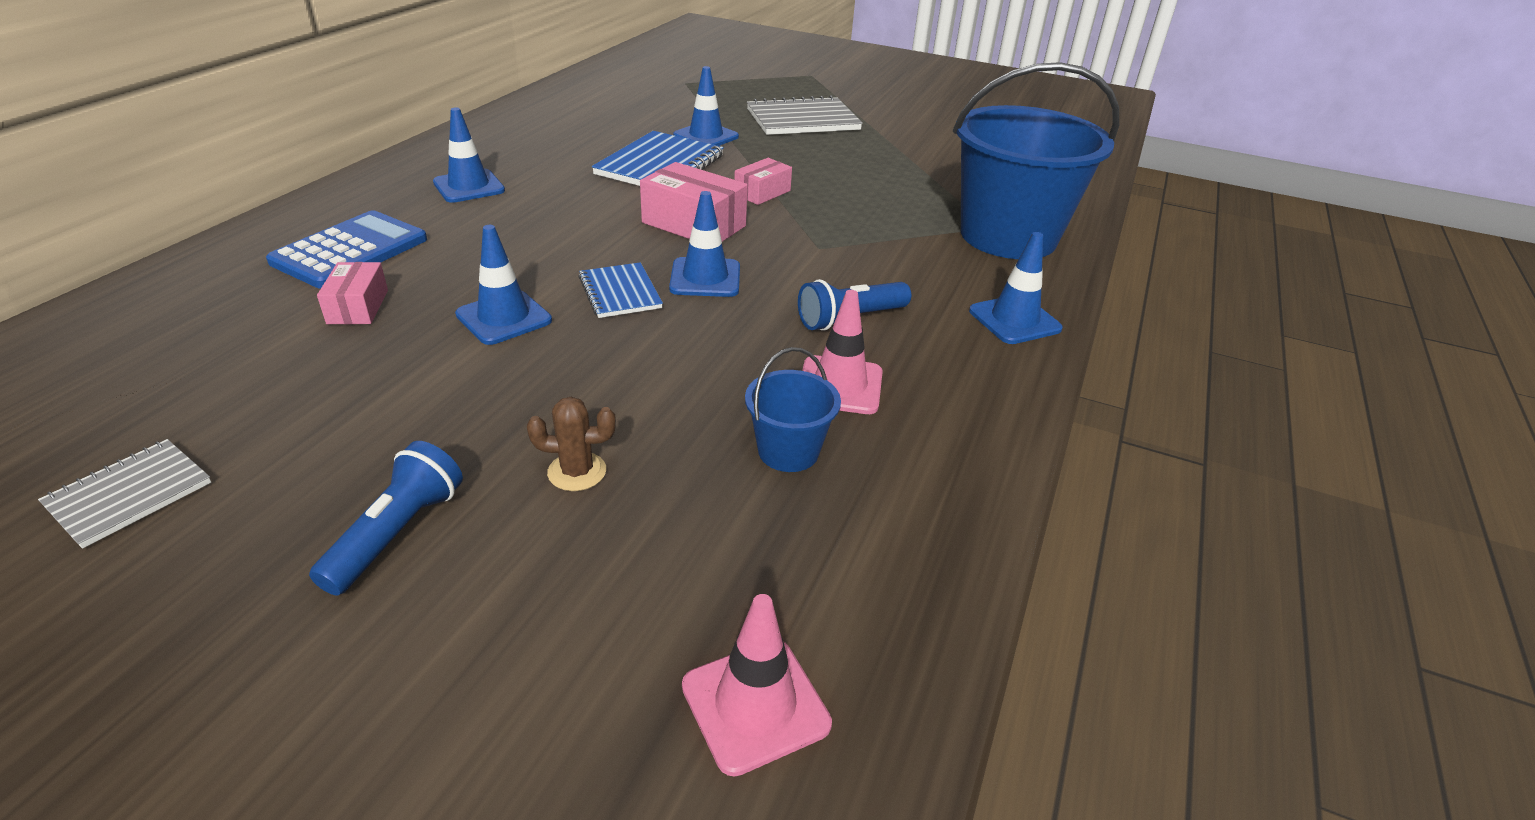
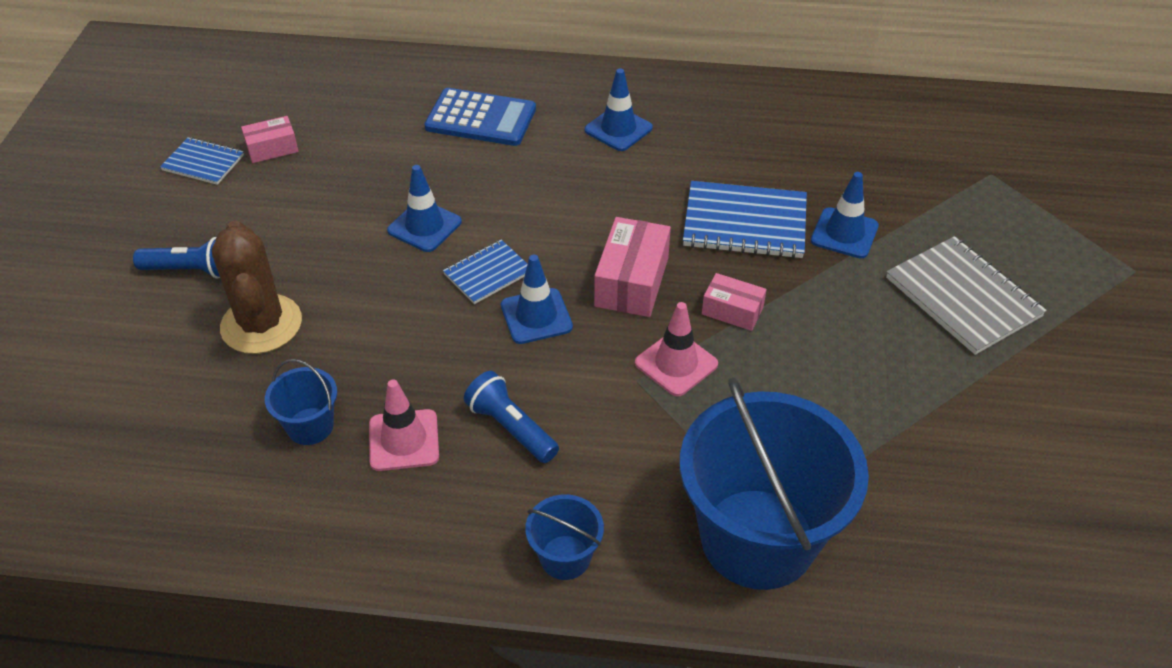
camera: 75 degrees right, 10 degrees up
(129, 494) = (203, 163): grey notebook -> blue notebook
(358, 307) = (409, 155): pink box -> pink box (272, 148)
(577, 472) = (261, 324): brown cactus -> brown cactus, size x2.08
(755, 705) = (85, 461): pink traffic cone -> pink traffic cone (676, 364)
(1014, 320) = (565, 557): blue traffic cone -> blue bucket

